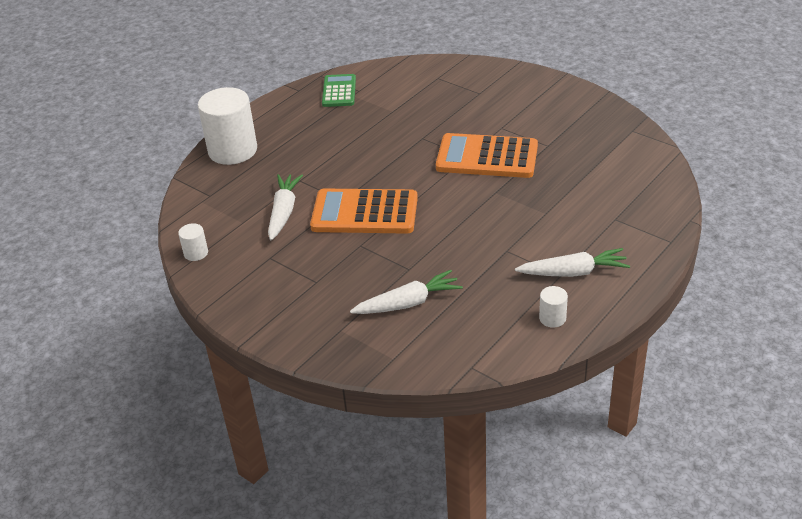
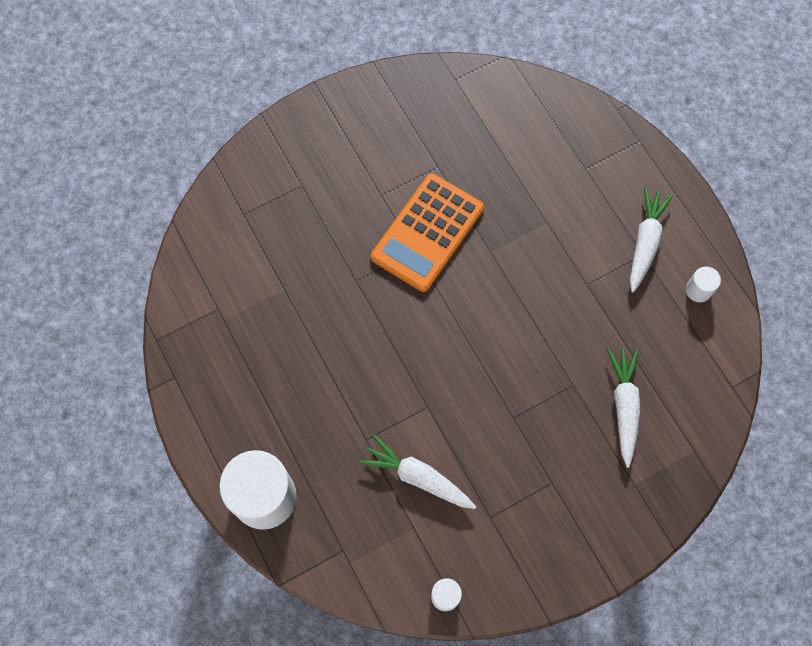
camera: 70 degrees left, 30 degrees up
(339, 91) = (206, 332): green calculator -> none
(364, 213) = (462, 393): orange calculator -> none

